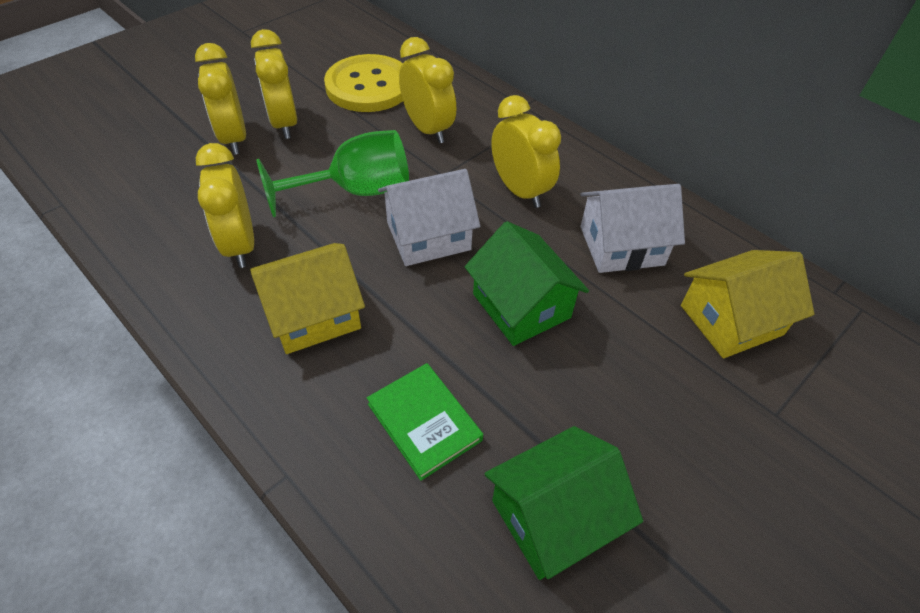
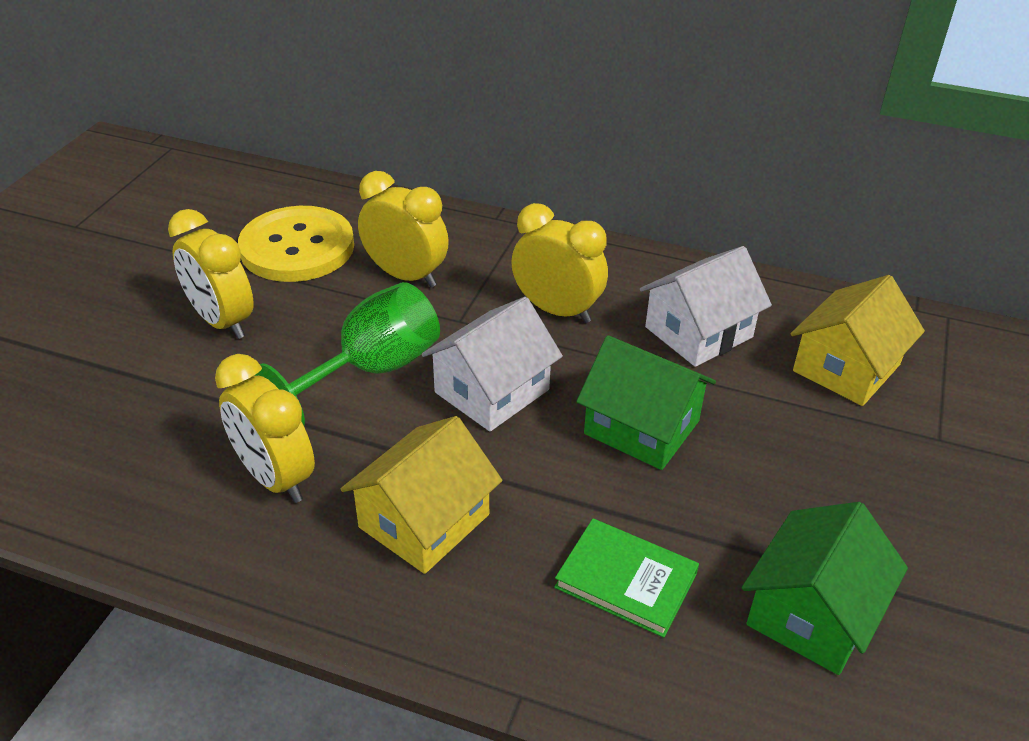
camera: 25 degrees left, 10 degrees down
(234, 138) = (168, 359): yellow clock -> none

